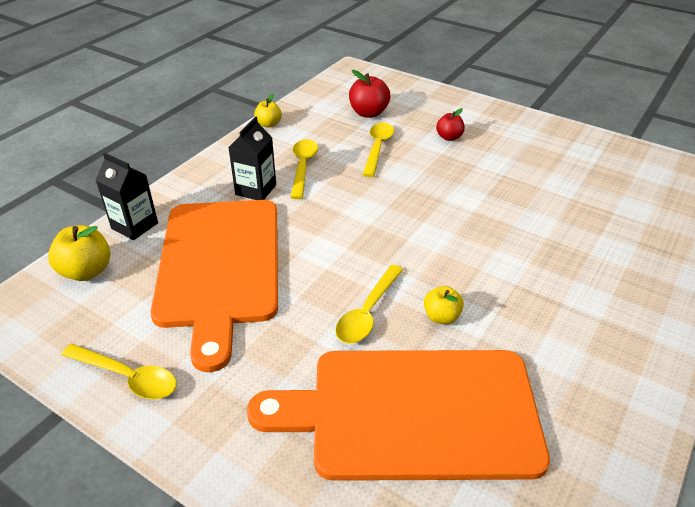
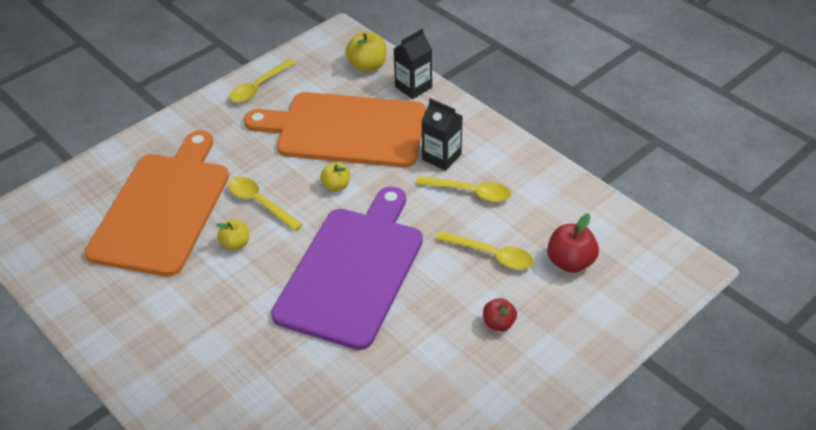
camera: 105 degrees right, 5 degrees up
(268, 124) = (560, 176): yellow apple -> yellow apple (336, 186)
(435, 220) = (353, 271): none -> purple cutting board

